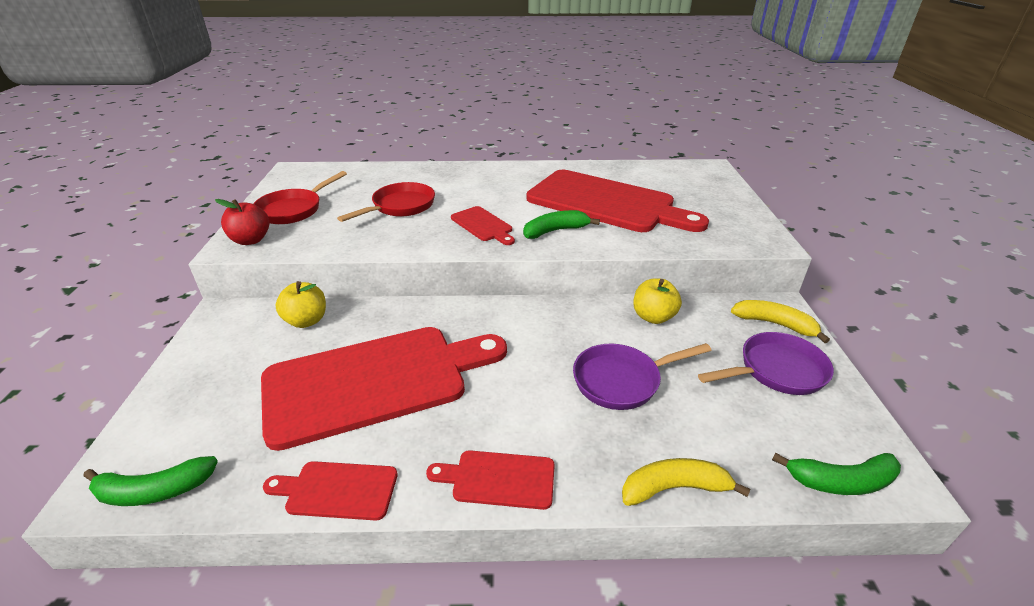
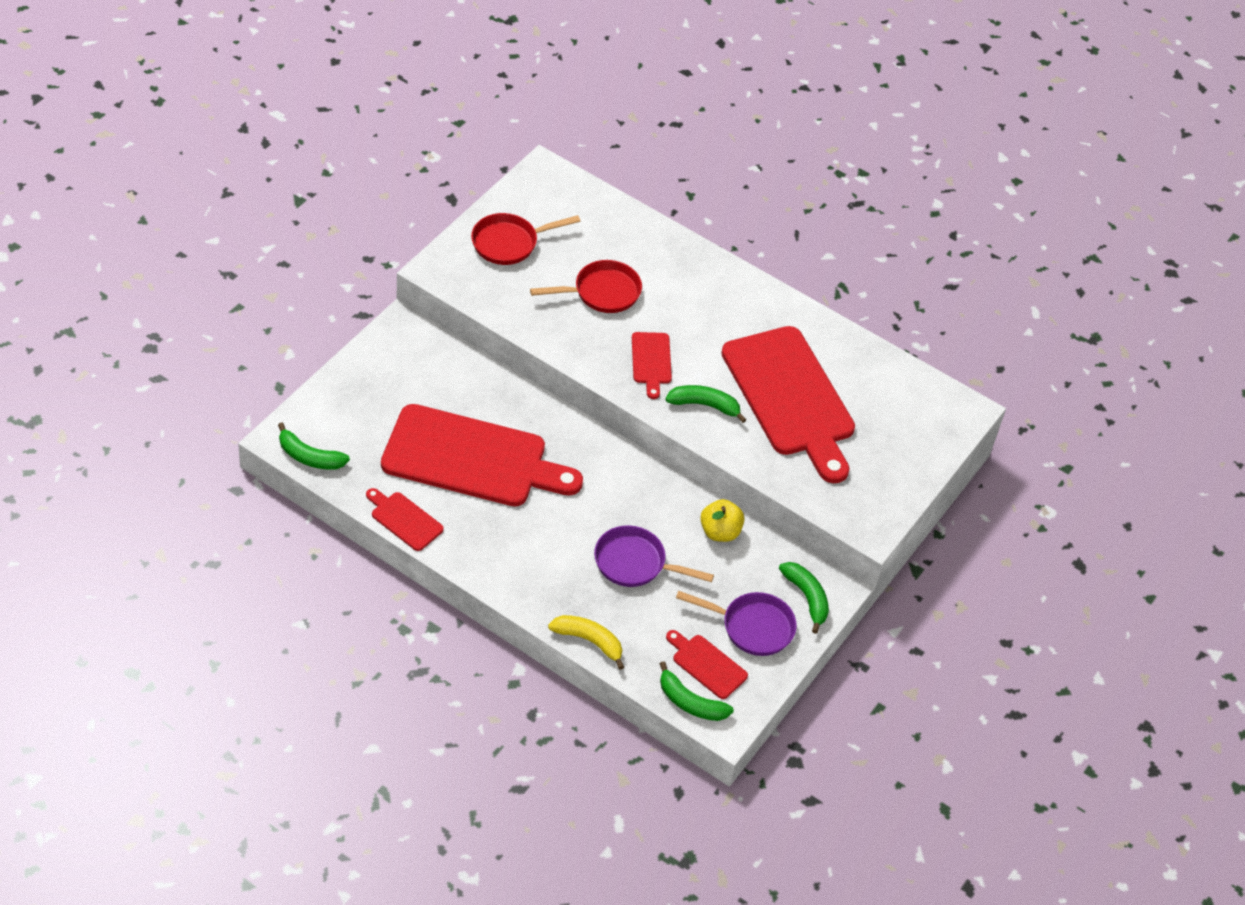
camera: 30 degrees right, 15 degrees up
(251, 240) = (454, 269): red apple -> none
(306, 321) = (459, 372): yellow apple -> none
(498, 479) = (496, 571): red cutting board -> red cutting board (706, 665)
(775, 324) = (807, 598): yellow banana -> green banana

